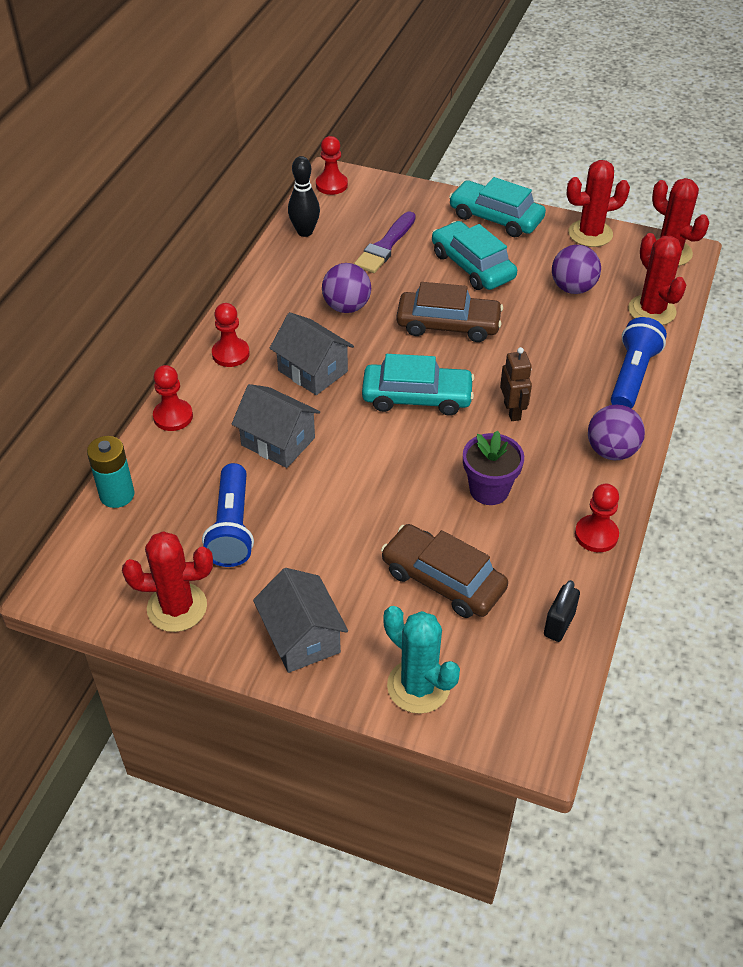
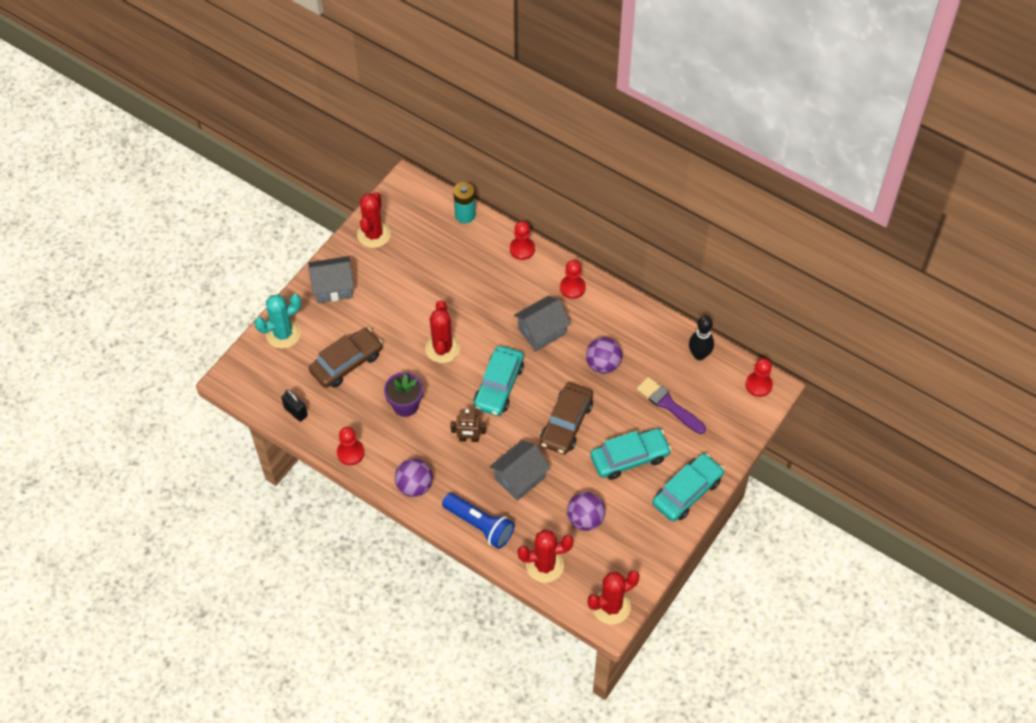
camera: 105 degrees right, 10 degrees up
(232, 528) = (421, 267): blue flashlight -> none
(278, 441) = (482, 301): grey house -> grey house (520, 478)
(590, 234) = (650, 556): red cactus -> red cactus (442, 348)

